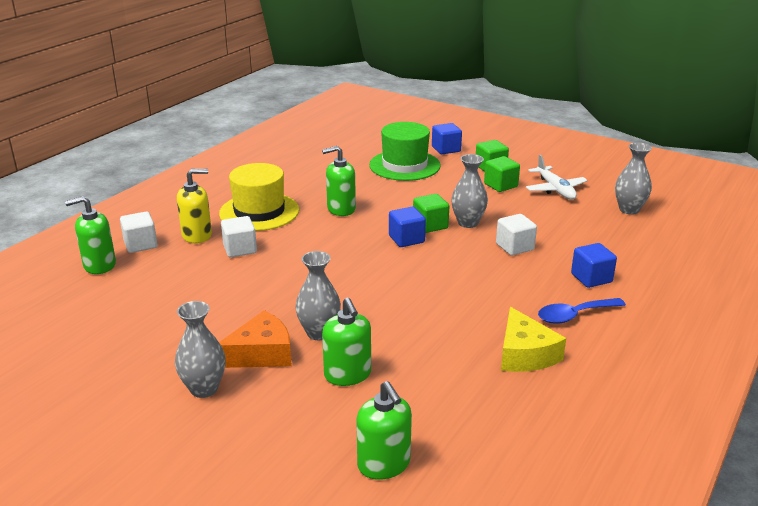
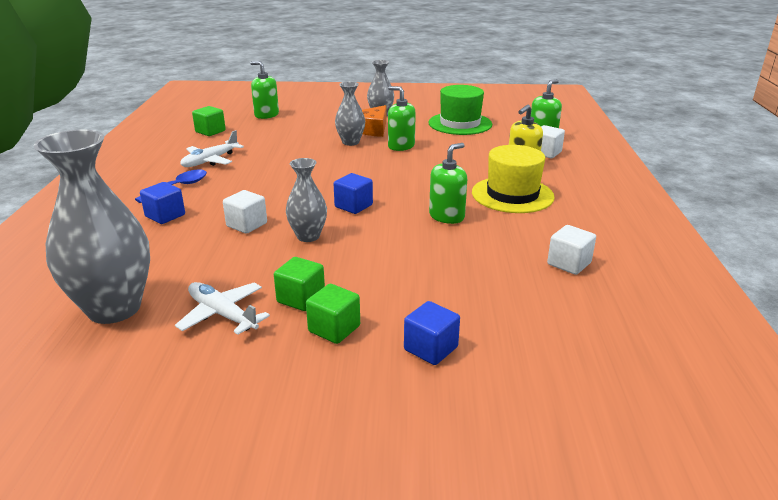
camera: 150 degrees right, 0 degrees up
(240, 249) = (474, 167): white cube -> white cube (569, 263)
(347, 375) = (313, 132): green soap dispenser -> green soap dispenser (401, 146)
(404, 165) = (453, 294): green hat -> green hat (460, 124)
(430, 225) = (344, 224): green cube -> green cube (210, 131)
(525, 354) = (210, 160): yellow cheese -> white plane
(629, 210) = (114, 308): grey vase -> grey vase, size x1.87

